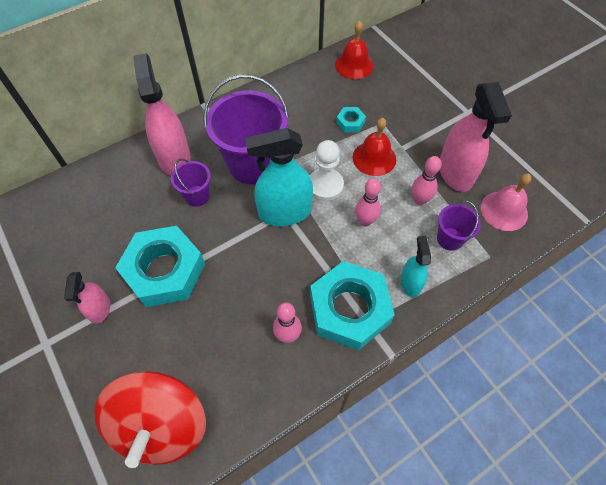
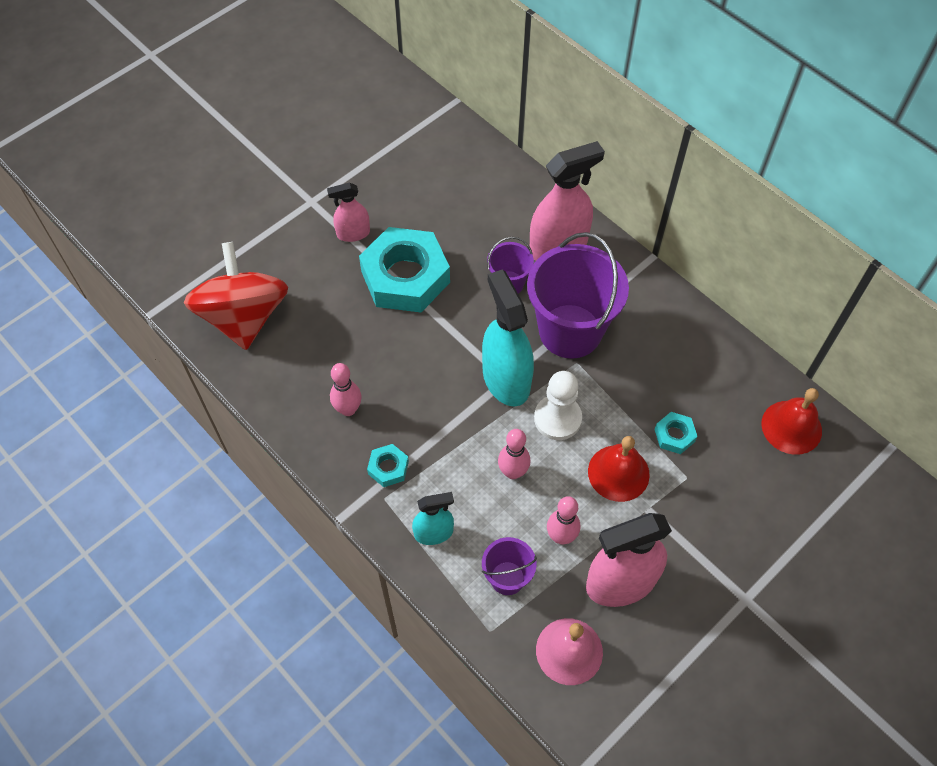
camera: 80 degrees right, 0 degrees up
(161, 425) = (244, 317): red spinning top -> red spinning top turned 90 degrees clockwise
(349, 309) = (388, 468): turquoise nut -> turquoise nut, size x0.43

